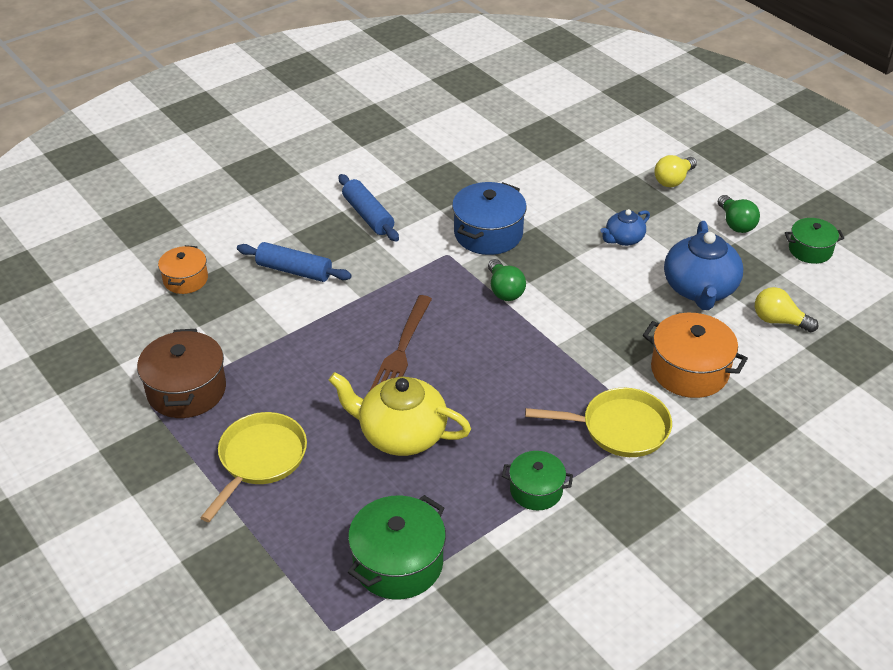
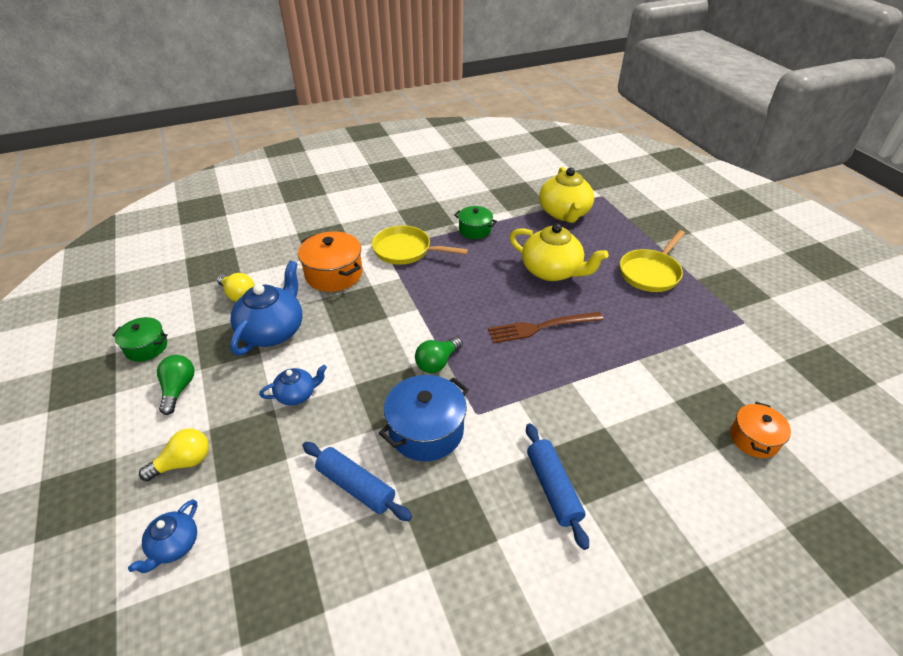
camera: 165 degrees left, 0 degrees up
(186, 390) = (717, 327): brown pot -> none
(294, 270) = (637, 426): blue rolling pin -> blue rolling pin (356, 486)
(398, 563) = (564, 213): green pot -> yellow teapot
(402, 349) = (541, 327): brown fork -> brown fork turned 135 degrees counterclockwise
(504, 290) = (437, 363): green light bulb -> green light bulb turned 135 degrees counterclockwise
(631, 142) = (174, 546): none -> blue teapot

